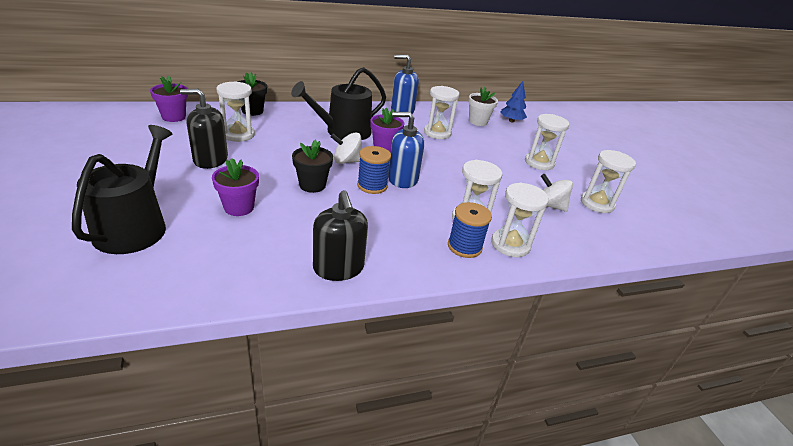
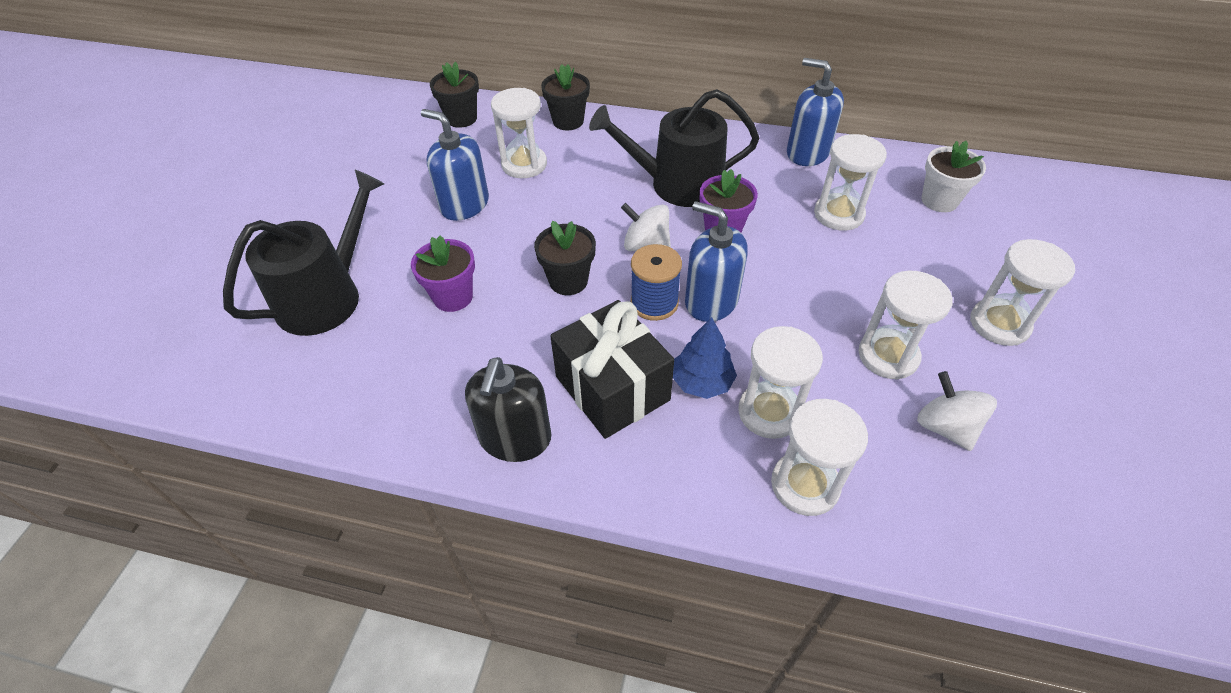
camera: 35 degrees right, 15 degrees up
(174, 117) = (461, 118): purple flower pot -> black flower pot
(210, 160) = (464, 205): black soap dispenser -> blue soap dispenser
(379, 229) = (612, 388): none -> black gift
(464, 246) = (722, 463): blue spool -> none
(511, 121) = (1014, 210): blue tree -> blue tree (702, 382)
(597, 204) = (1055, 452): white hourglass -> white hourglass (888, 356)

